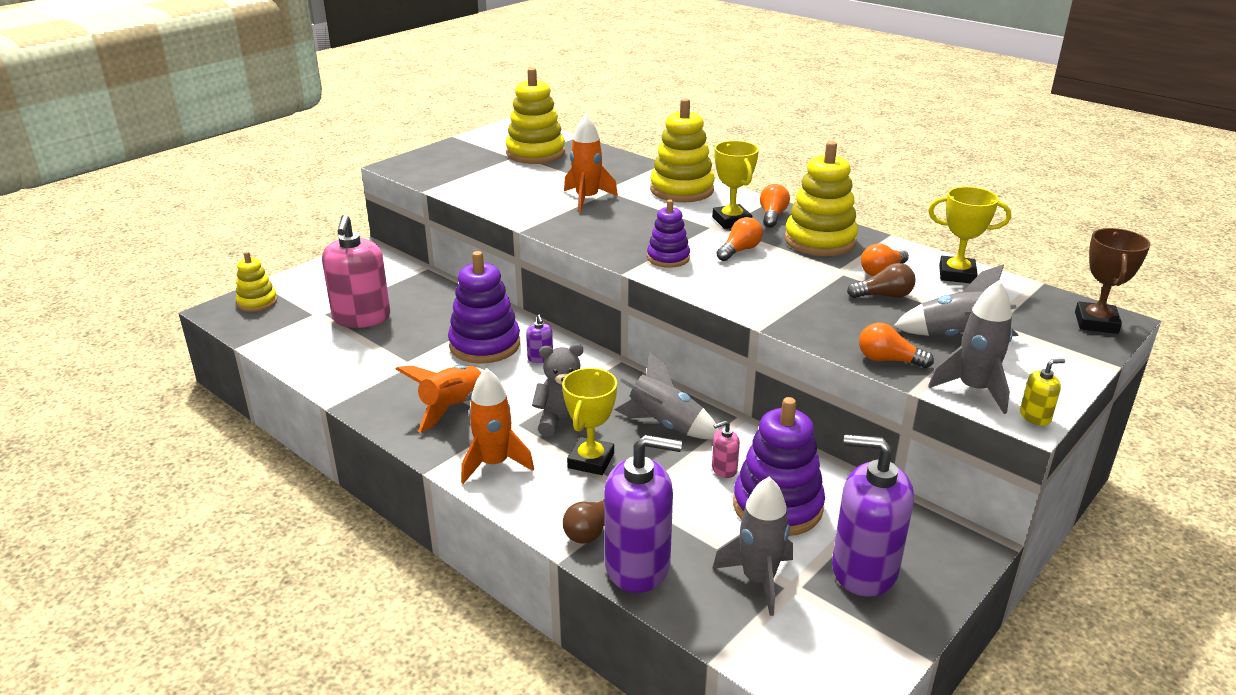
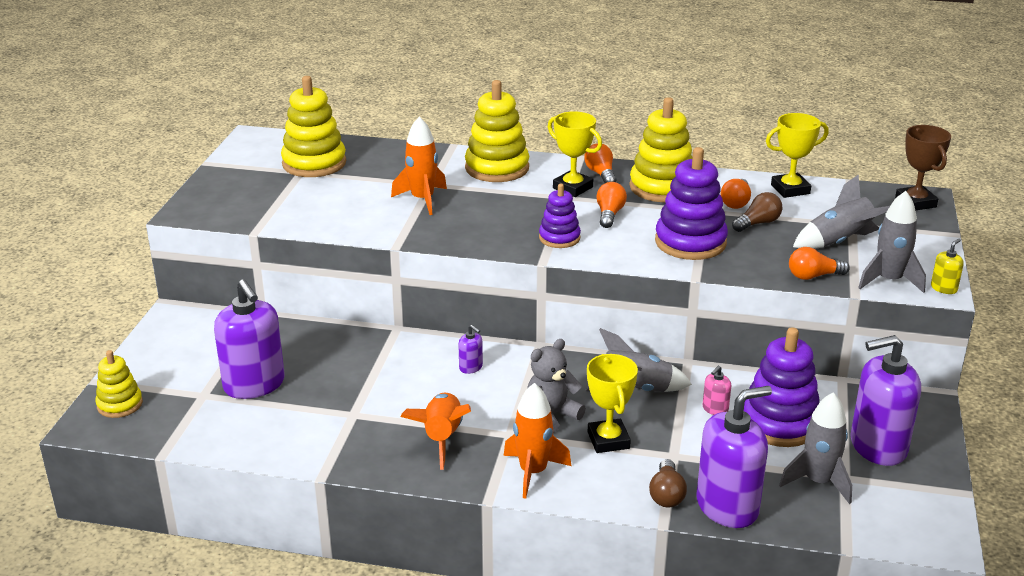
camera: 30 degrees left, 0 degrees up
(361, 318) = (254, 384): pink soap dispenser -> purple soap dispenser
(485, 345) = (407, 372): purple stacking toy -> purple stacking toy (690, 242)

